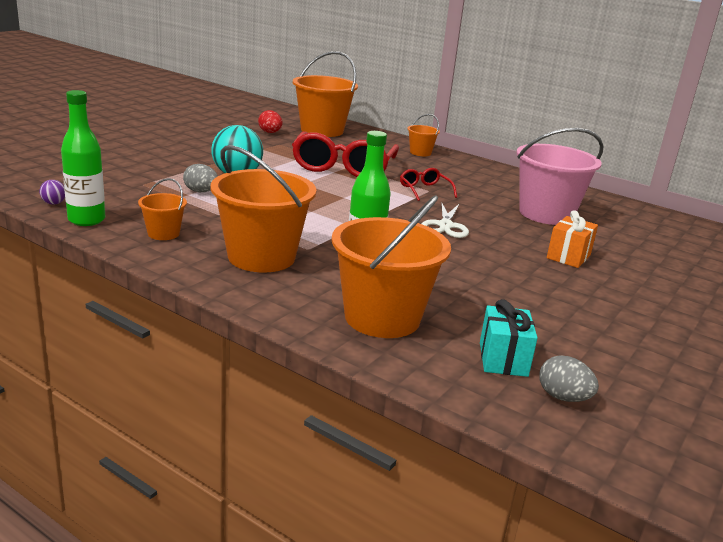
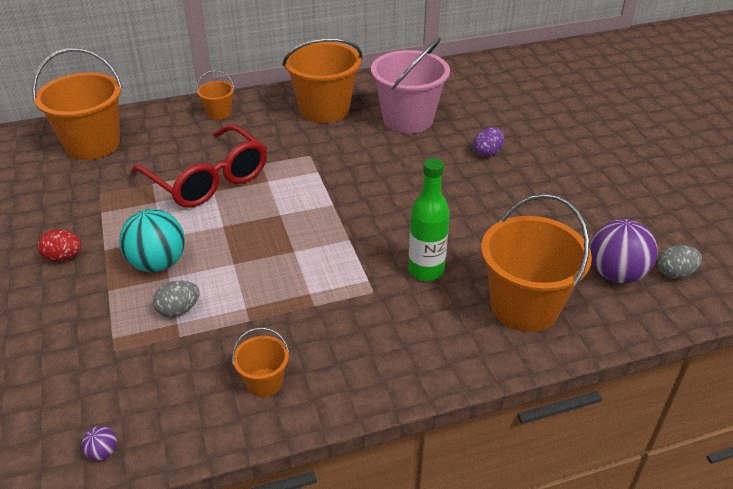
camera: 50 degrees left, 15 degrees up
(86, 220) = (178, 436): green bottle -> none
(261, 257) = (369, 331): orange bucket -> orange bucket (324, 109)
(270, 132) = (58, 184): red egg -> red egg (63, 257)
(424, 190) = (307, 157): red glasses -> none
(445, 226) = (389, 185): white scissors -> none
(503, 359) = (616, 274): turquoise gift -> purple ball
(568, 256) = (487, 153): orange gift -> purple egg

